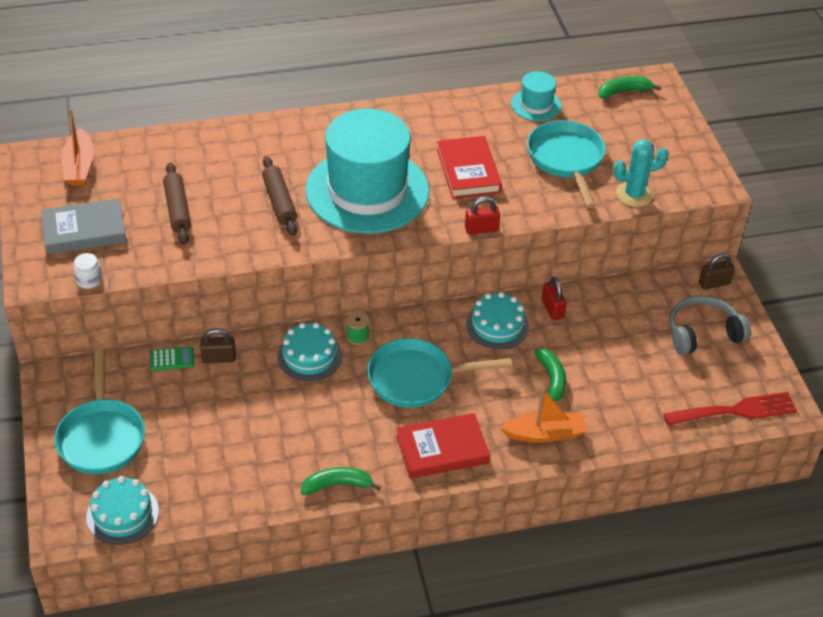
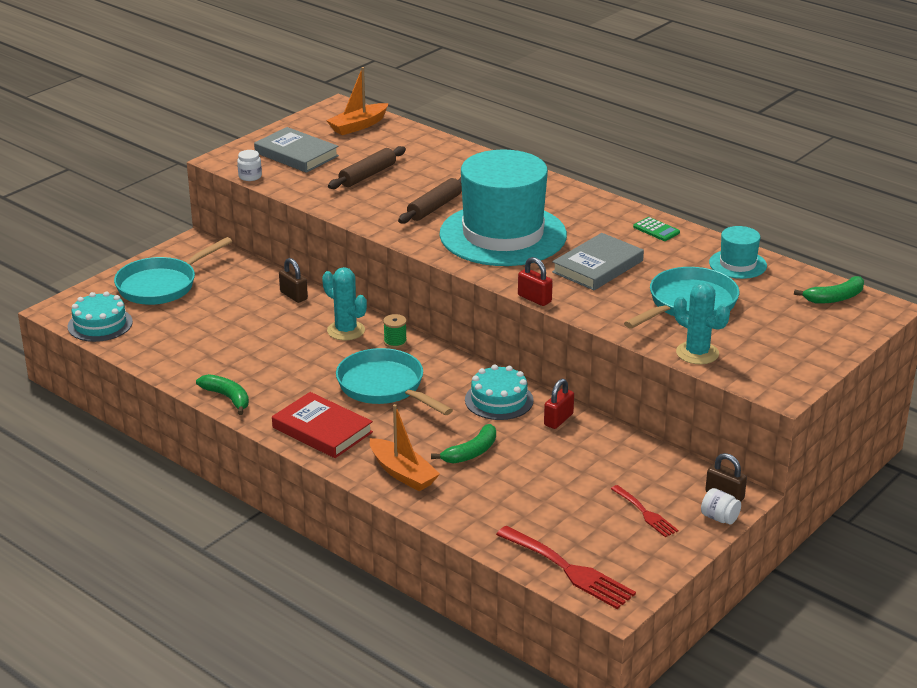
camera: 55 degrees right, 15 degrees down
(172, 359) = (268, 278): green calculator -> green calculator (656, 230)
(309, 356) = (346, 330): turquoise cake -> turquoise cactus
(468, 171) = (598, 266): red book -> grey book
(624, 91) = (834, 298): green banana -> green banana turned 120 degrees clockwise
(703, 333) = (645, 513): grey headphones -> red fork
(736, 301) = (719, 518): none -> white jar

